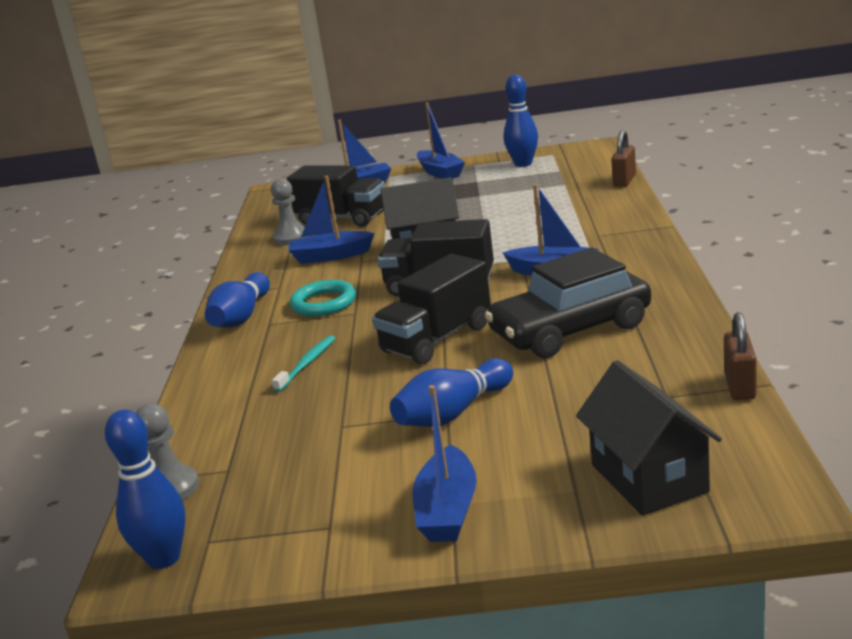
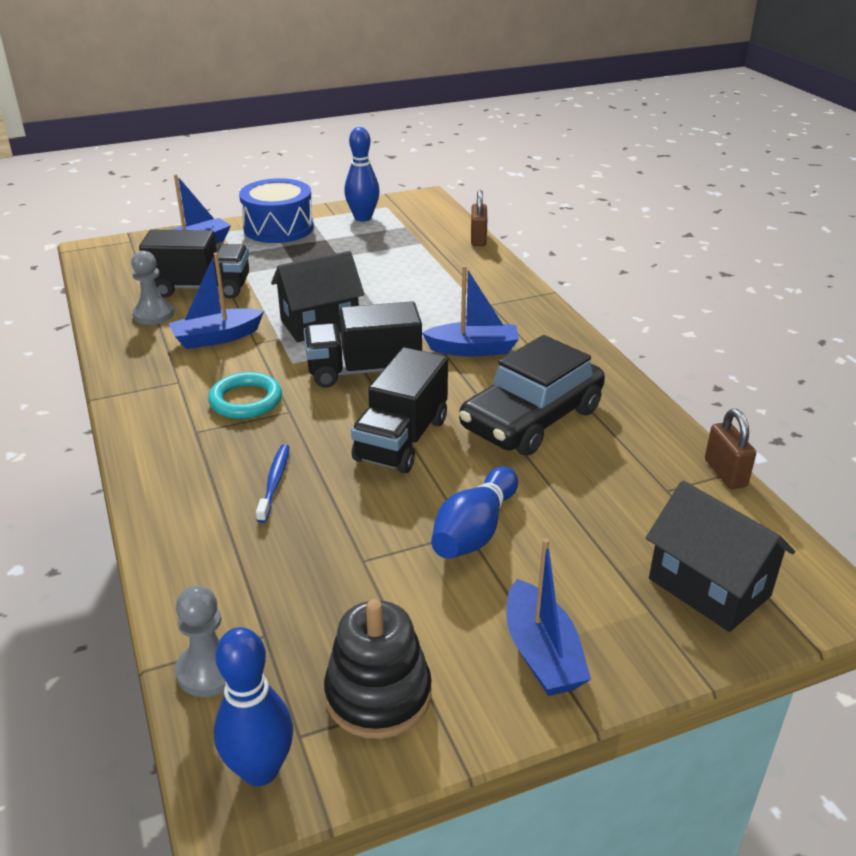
camera: 25 degrees left, 10 degrees up
(241, 317) = (156, 424): blue bowling pin -> none
(287, 522) = (378, 695): none -> black stacking toy
(307, 364) = (274, 482): turquoise toothbrush -> blue toothbrush
(440, 173) = (278, 228): blue boat -> blue drum

